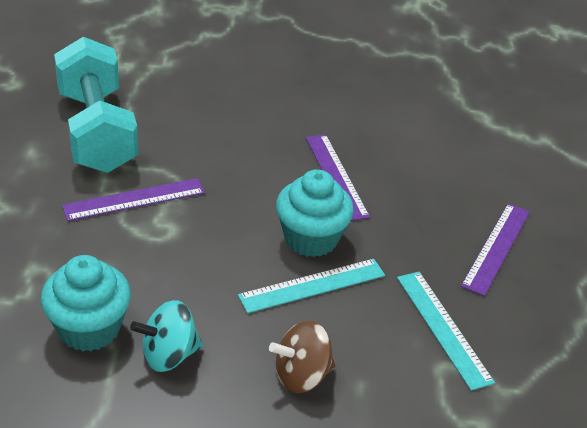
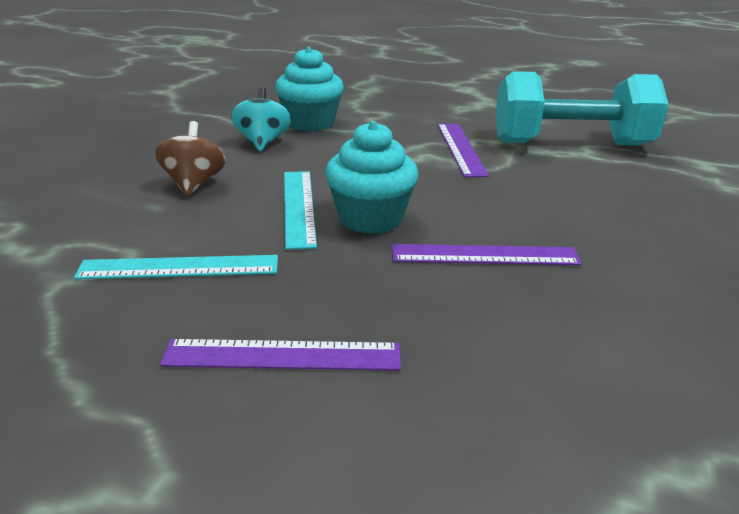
camera: 110 degrees right, 10 degrees down
(496, 248) = (283, 355): purple ruler -> purple ruler turned 45 degrees counterclockwise

